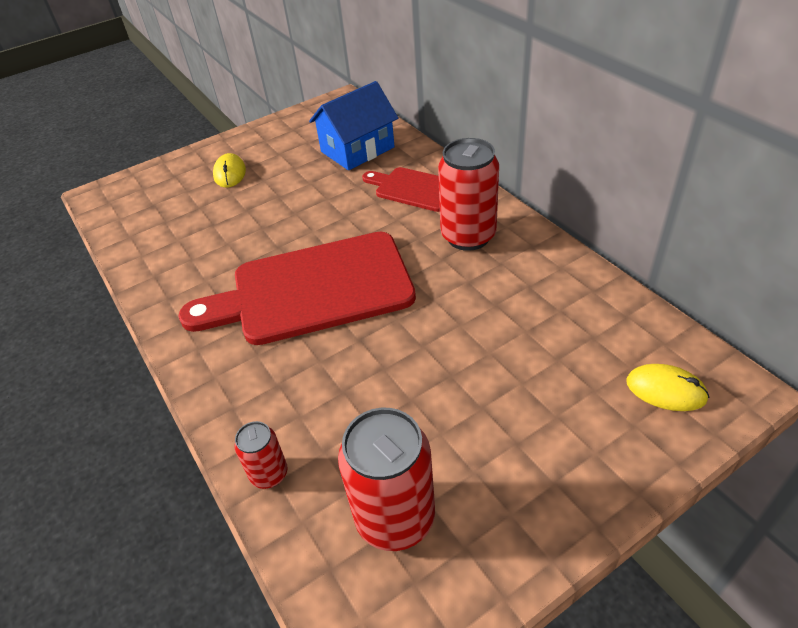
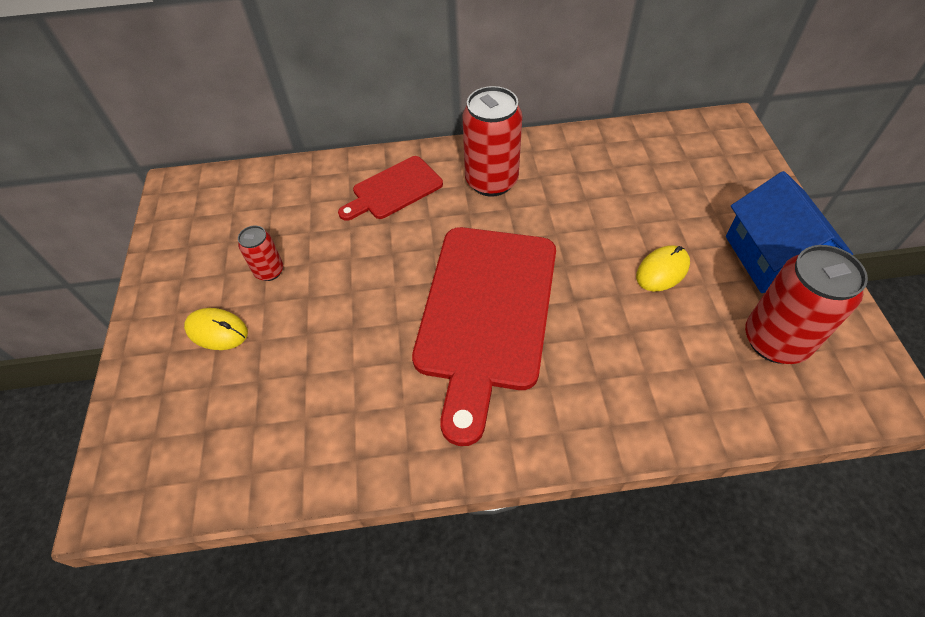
camera: 65 degrees left, 10 degrees up
(269, 474) = (702, 415): red can -> red can (269, 271)
(357, 149) = (287, 206): blue house -> blue house (770, 258)
(665, 390) = (717, 153): yellow mouse -> yellow mouse (662, 270)

